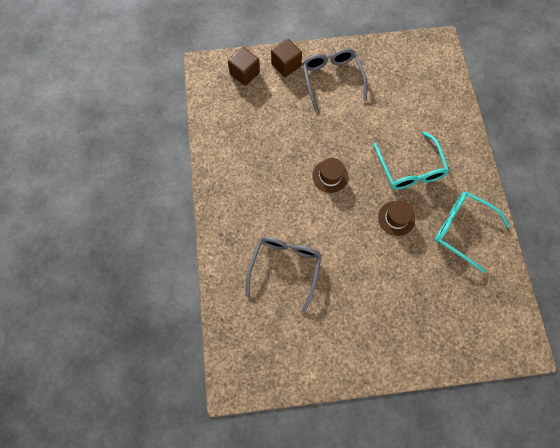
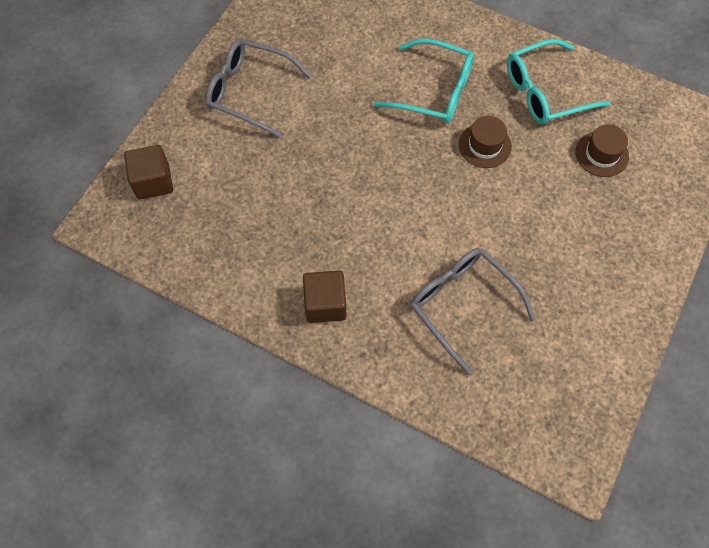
camera: 55 degrees left, 5 degrees down
(286, 65) = (184, 127): brown cube -> brown cube (325, 304)
(330, 176) = (379, 178): brown hat -> brown hat (601, 154)

